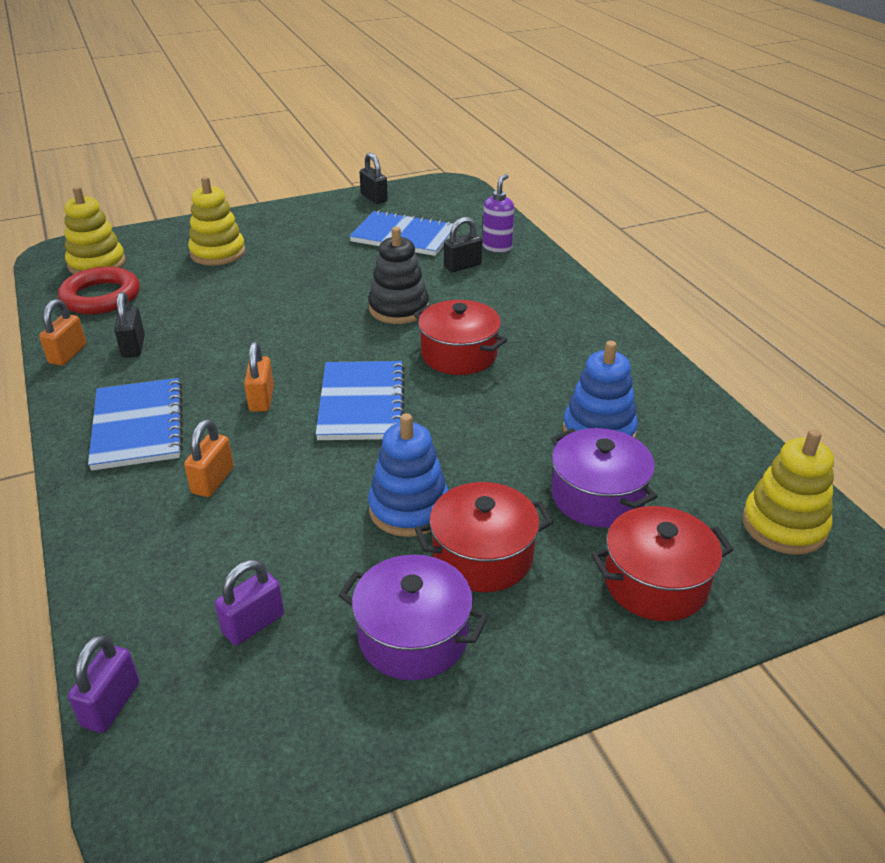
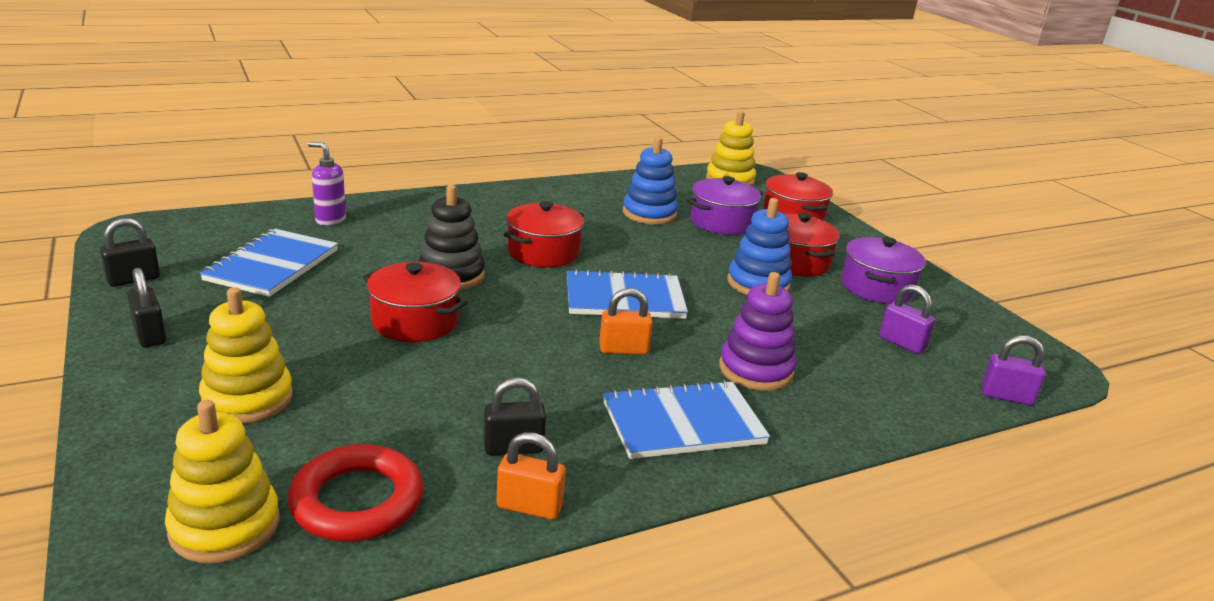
camera: 95 degrees left, 10 degrees down
(213, 480) = (755, 370): orange padlock -> purple stacking toy
(314, 298) = (415, 321): none -> red pot
(462, 266) = (366, 239): black padlock -> black padlock (150, 335)

